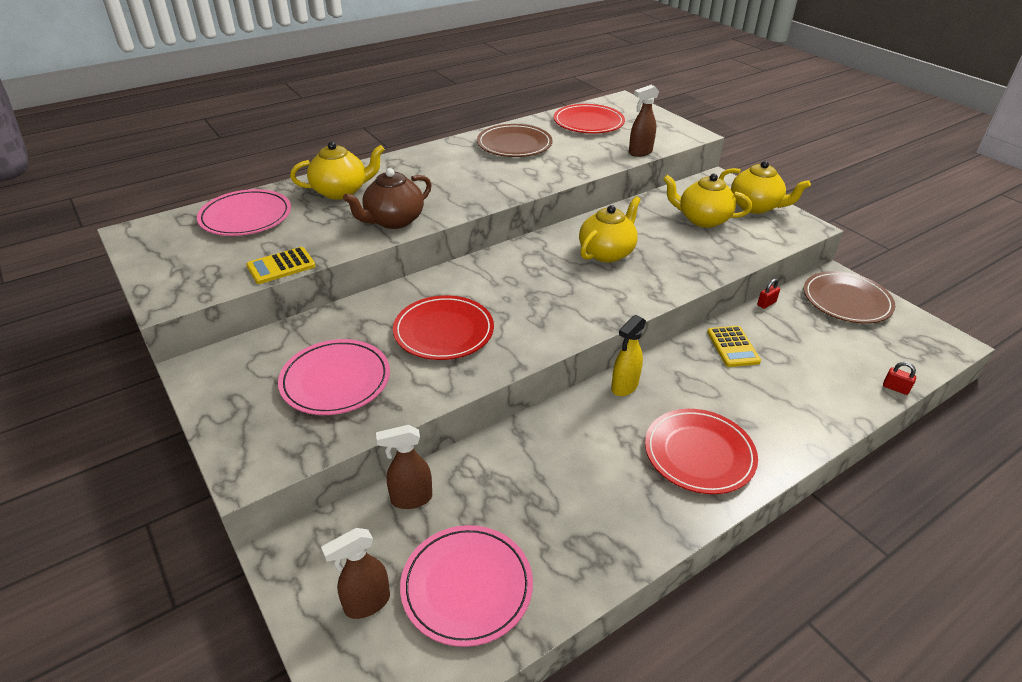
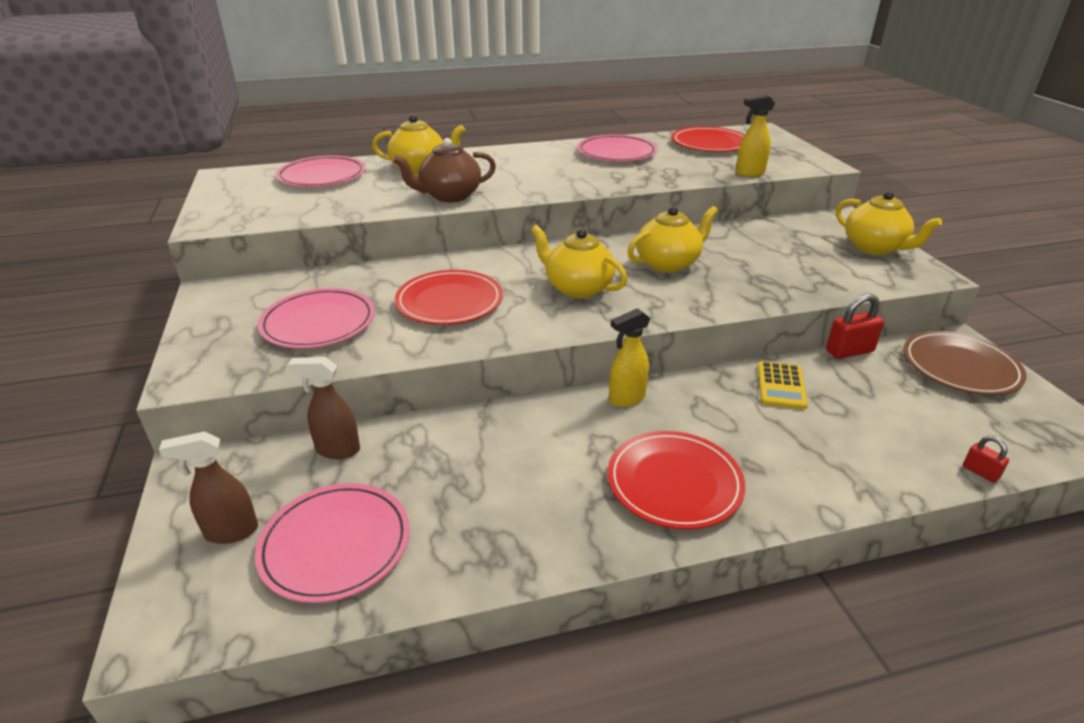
camera: 20 degrees right, 5 degrees down
(281, 266) = (320, 215): yellow calculator -> none
(514, 144) = (616, 152): brown plate -> pink plate
(640, 152) = (749, 173): brown spray bottle -> yellow spray bottle
(702, 219) = (800, 250): yellow teapot -> yellow teapot (577, 288)
(766, 303) = (849, 351): red padlock -> red padlock, size x1.80

